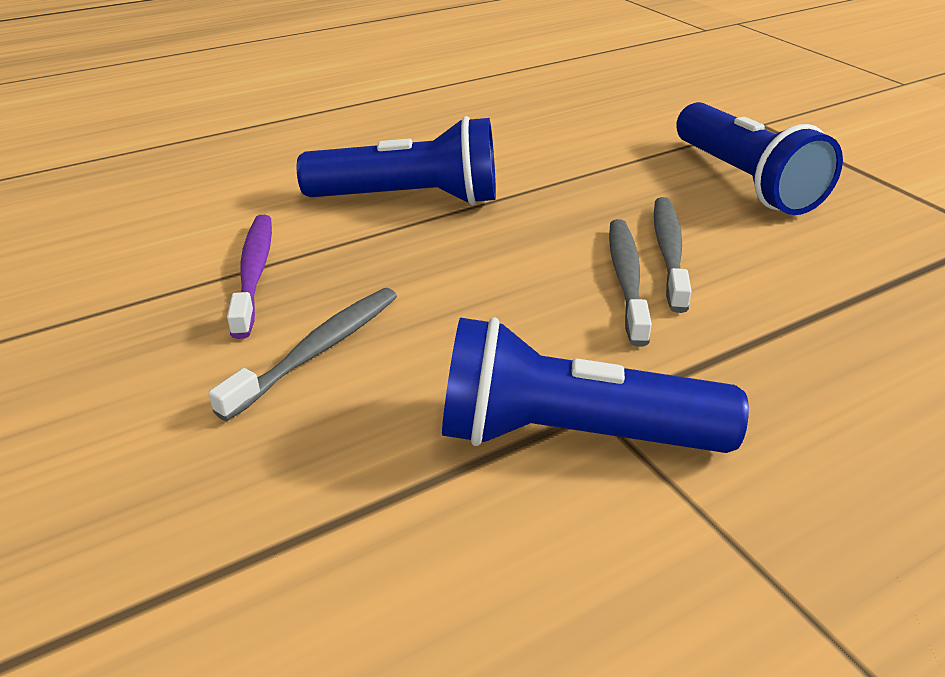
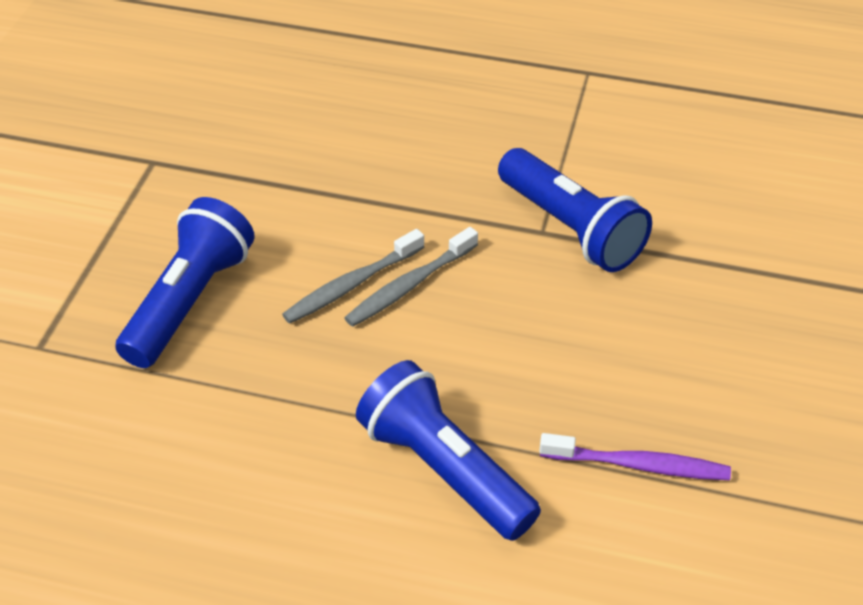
camera: 135 degrees left, 10 degrees up
(254, 273) = (638, 465): purple toothbrush -> purple toothbrush turned 120 degrees counterclockwise
(317, 350) = (650, 362): grey toothbrush -> none

